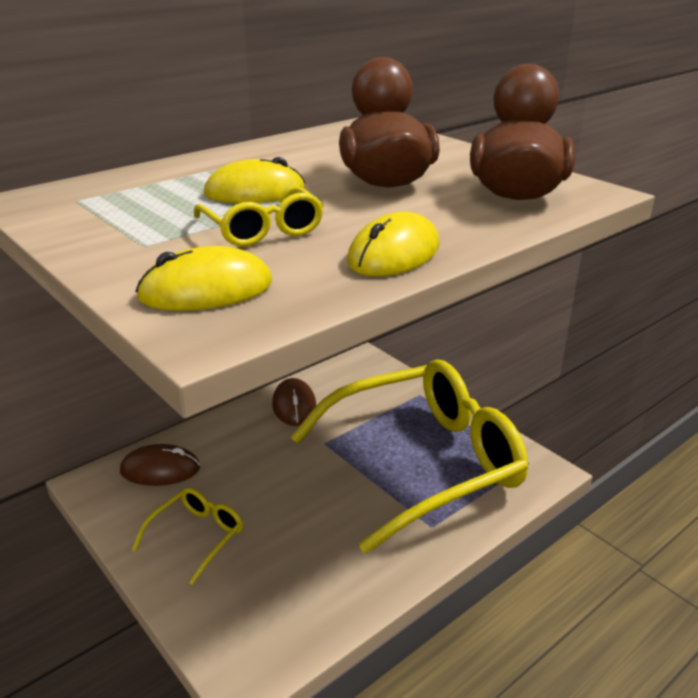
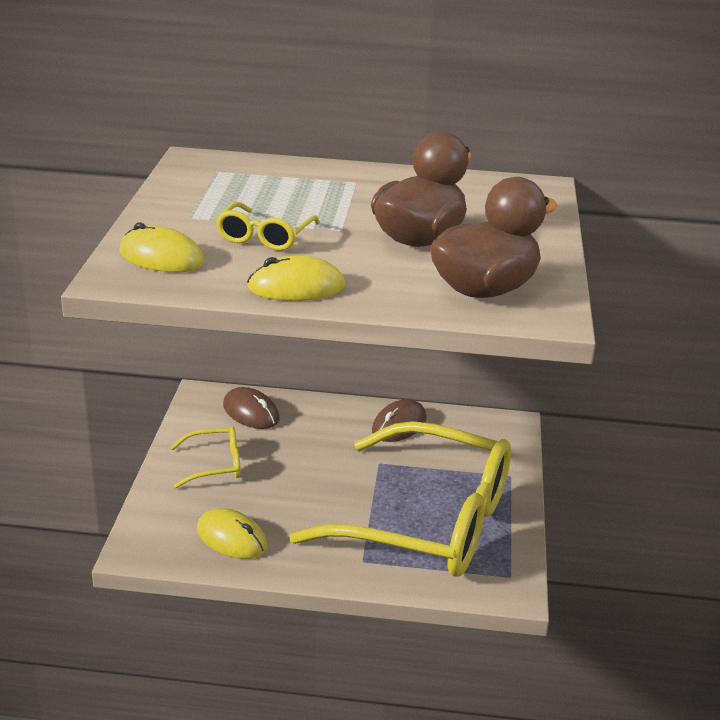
camera: 45 degrees right, 0 degrees up
(255, 192) = (320, 209): yellow mouse -> yellow mouse (231, 538)

